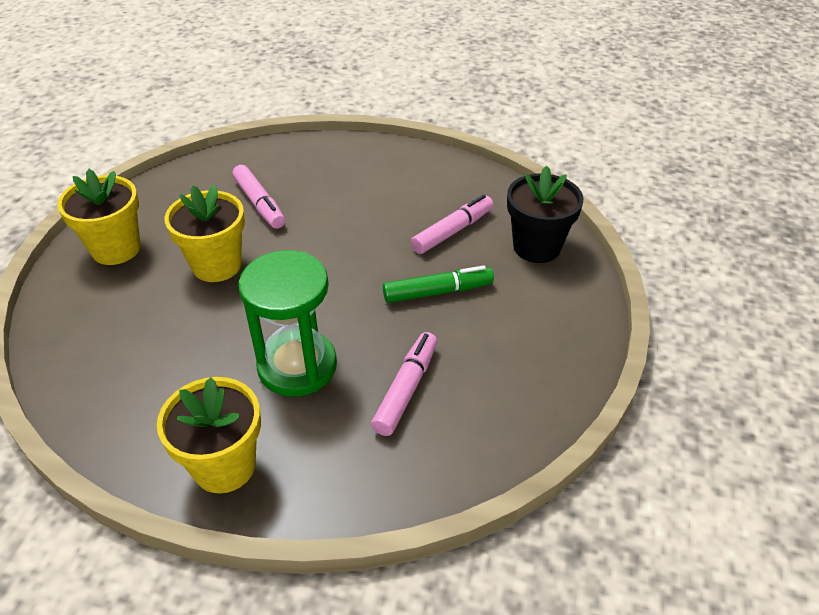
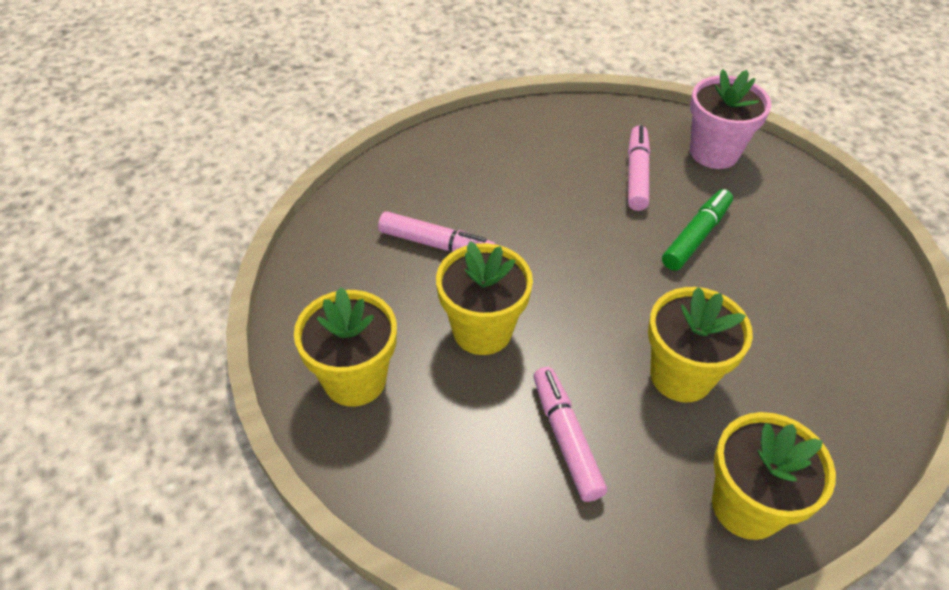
camera: 40 degrees left, 5 degrees up
(297, 366) = (681, 376): green hourglass -> yellow flower pot
(406, 389) = (783, 335): pink marker -> pink marker (566, 438)
(536, 247) = (714, 152): black flower pot -> pink flower pot

